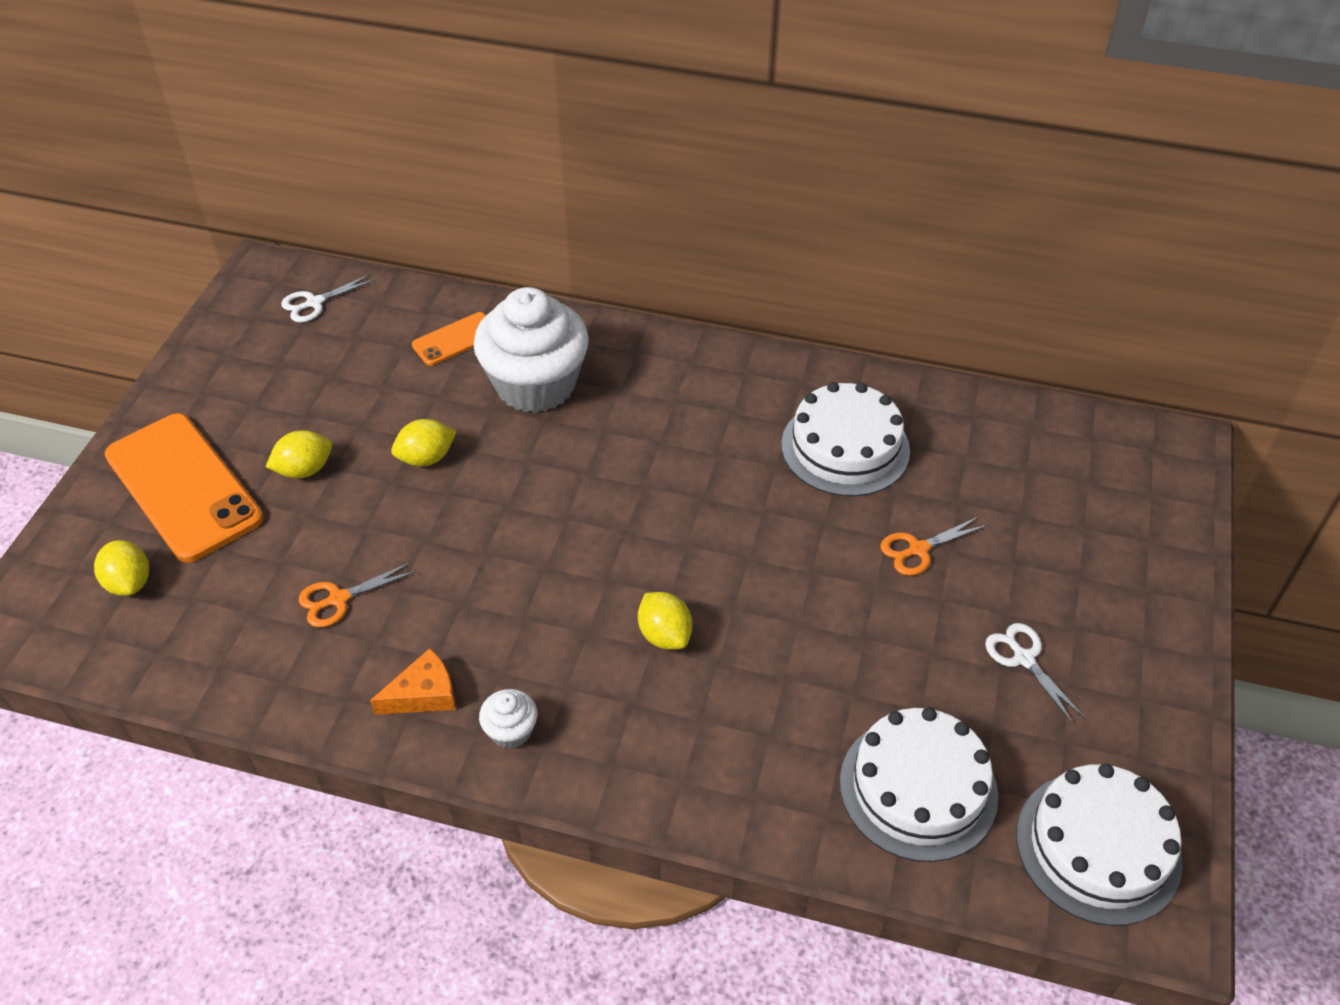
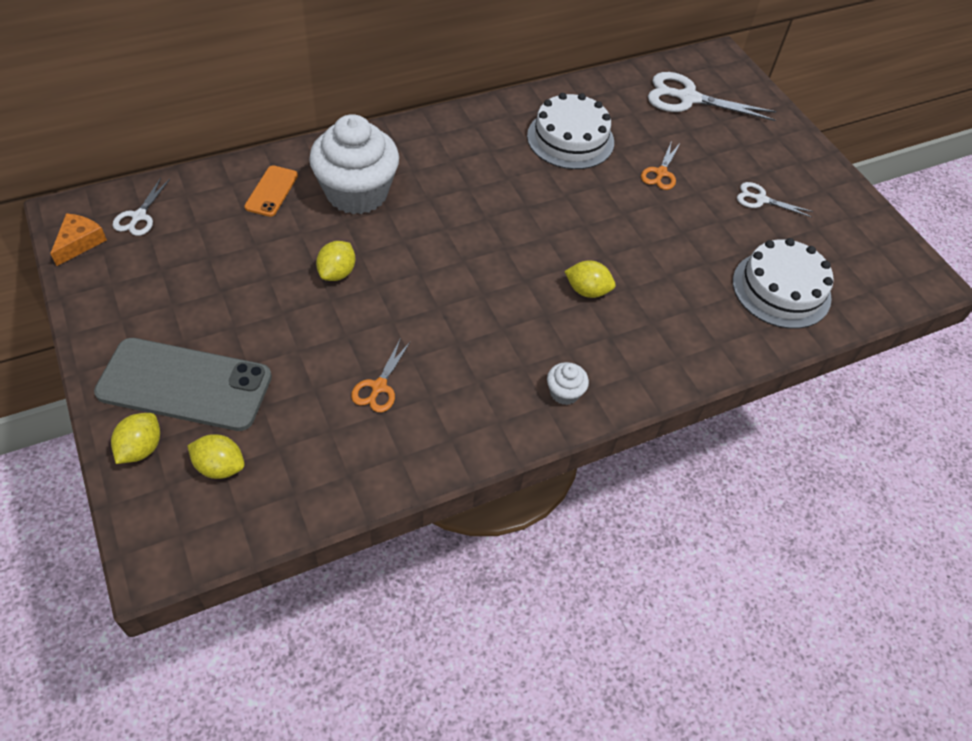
camera: 45 degrees left, 5 degrees up
(183, 487) = (185, 385): orange phone -> grey phone
(304, 470) = (262, 325): yellow lemon -> yellow lemon (141, 448)
(424, 694) = (494, 406): orange cheese -> orange cheese (79, 242)
(1067, 475) = (688, 98): none -> white scissors
(1098, 847) = (875, 267): white cake -> none

